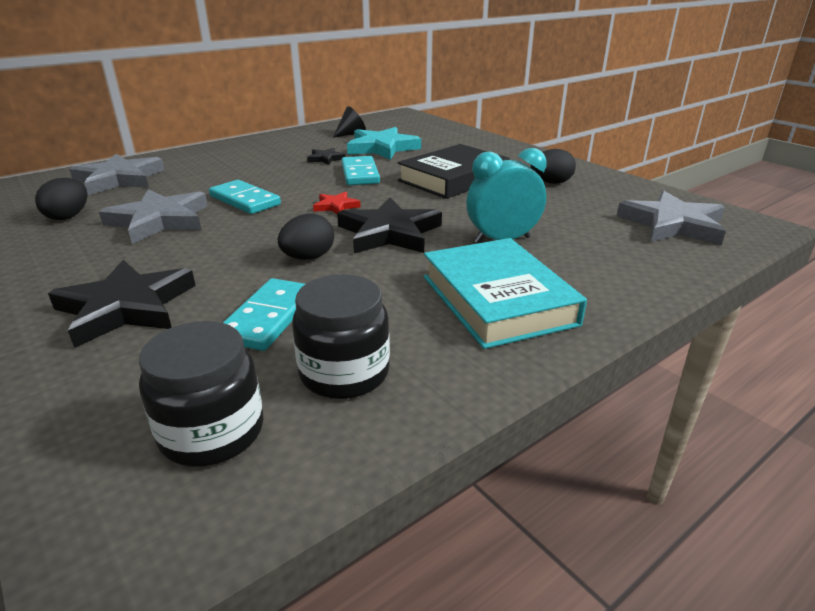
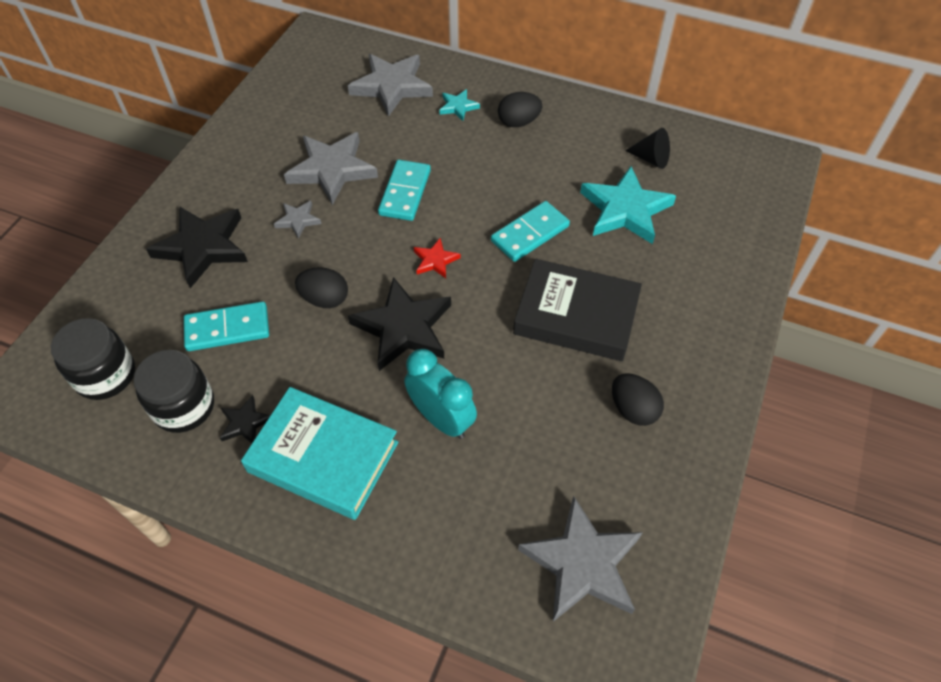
camera: 60 degrees right, 25 degrees up
(68, 216) = (306, 116): black egg -> black egg (518, 122)
(189, 248) = (298, 220): none -> grey star
(194, 165) = (458, 107): none -> turquoise star
(325, 159) = (551, 184): black star -> black star (245, 423)
(497, 300) = (323, 457): turquoise book -> turquoise book turned 75 degrees clockwise

